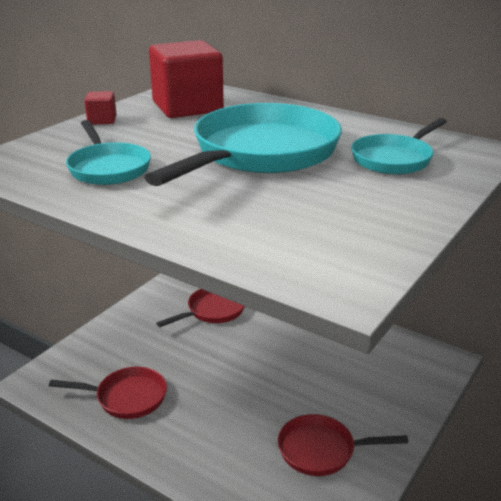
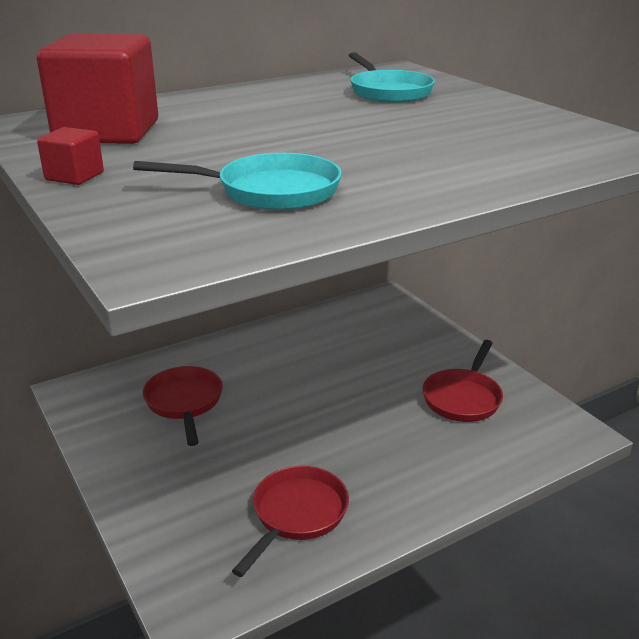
camera: 65 degrees left, 0 degrees up
(260, 153) = (316, 126): turquoise pan -> none

